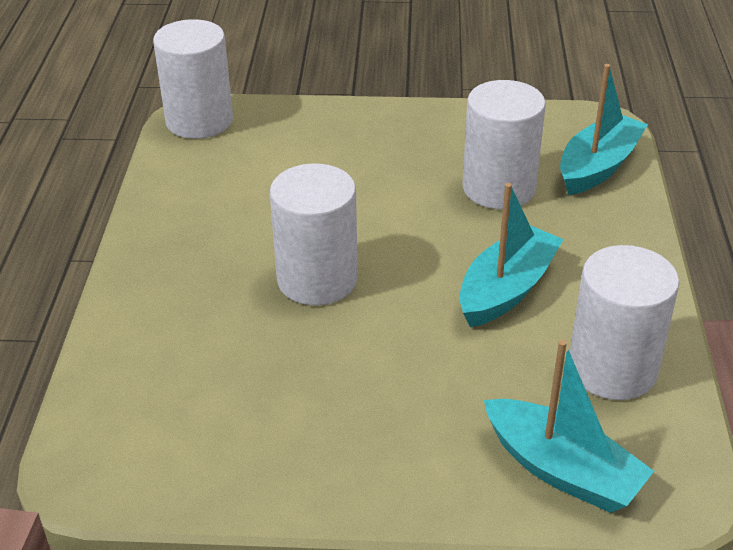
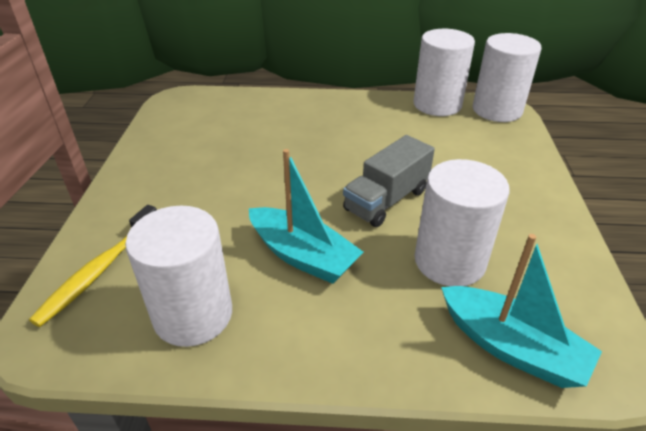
camera: 90 degrees right, 0 degrees up
(317, 279) = (319, 162): white cylinder -> white cylinder (437, 104)
(401, 224) = (386, 200): none -> grey truck
(562, 470) = (100, 270): turquoise boat -> yellow toothbrush

